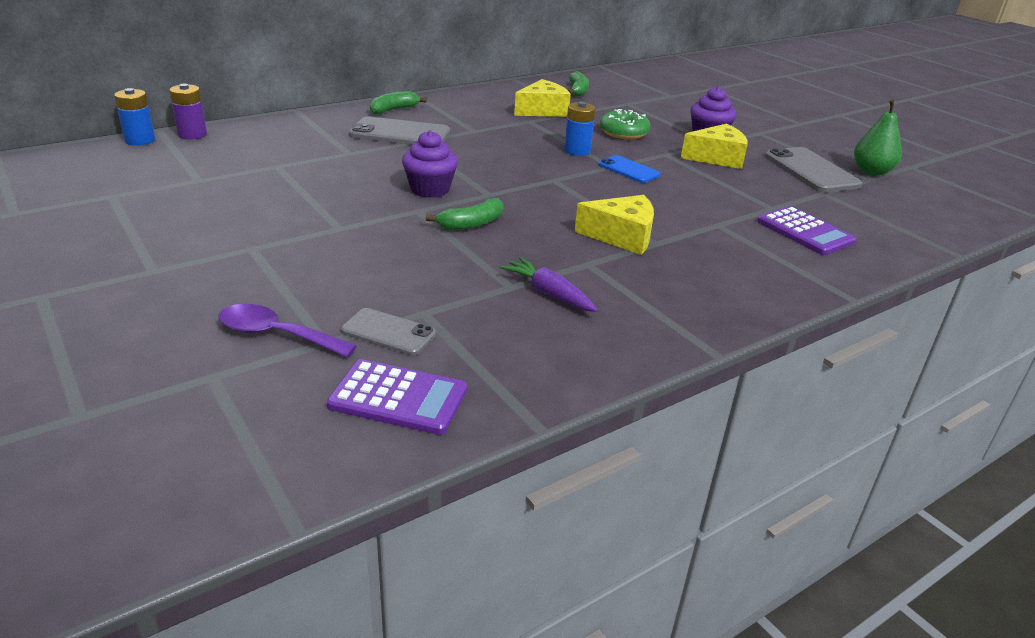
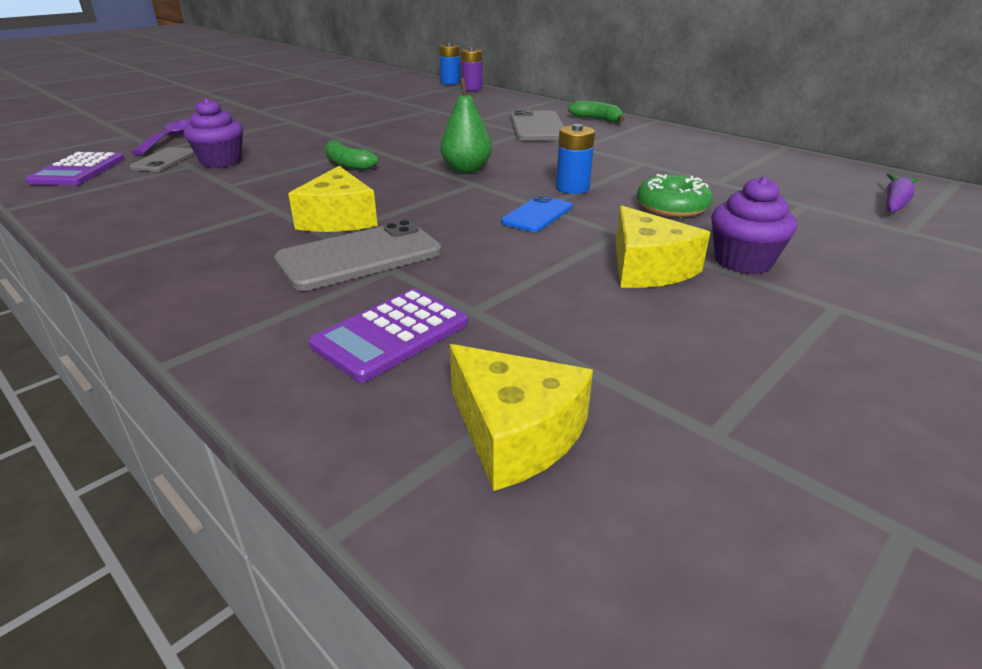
camera: 80 degrees right, 0 degrees up
(430, 189) = (415, 147): purple cupcake -> purple cupcake (221, 161)
(543, 110) = (689, 166): yellow cheese -> yellow cheese (515, 433)
(548, 293) = (213, 197): purple carrot -> purple carrot (895, 202)
(578, 91) = (803, 176): green banana -> none
(811, 170) = (684, 356): grey phone -> grey phone (360, 256)
(871, 172) = (771, 443): green pear -> green pear (466, 170)

